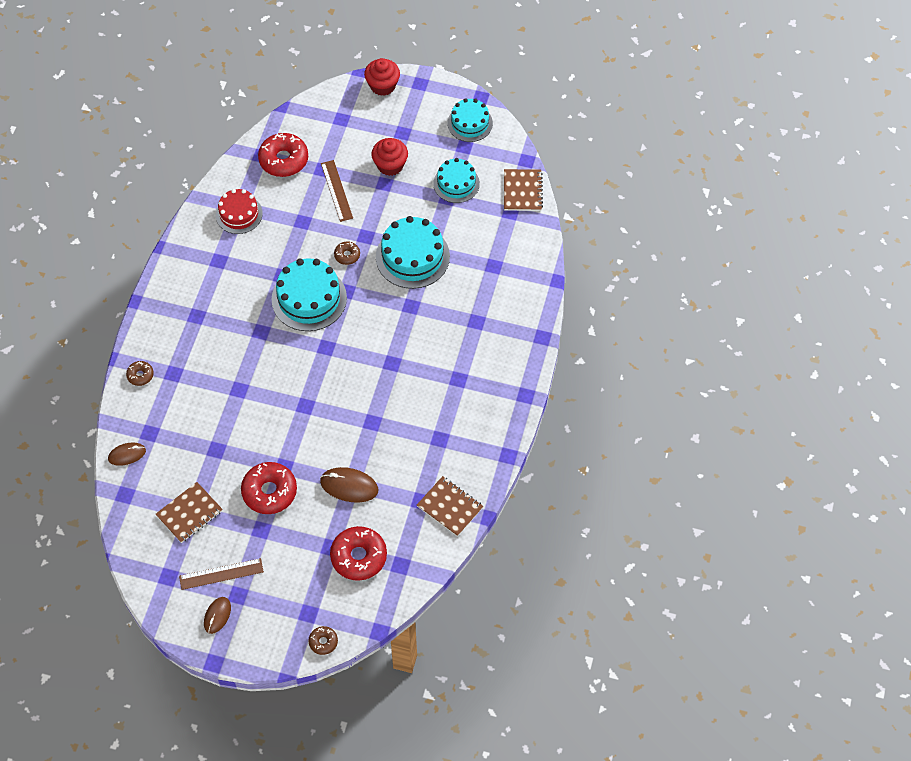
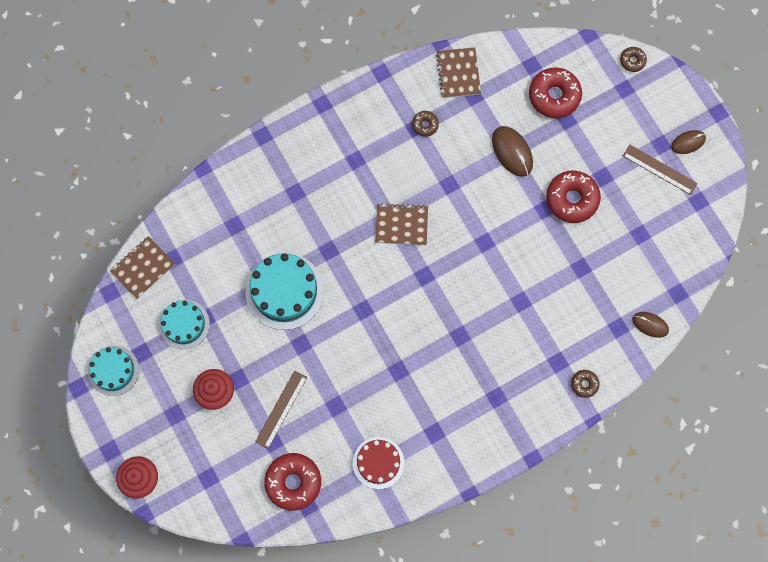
camera: 135 degrees left, 15 degrees up
(189, 513) = (643, 235): brown notebook -> brown notebook (401, 225)
(309, 298) = (397, 330): turquoise cake -> none
(347, 255) = (332, 340): brown donut -> brown donut (425, 125)

